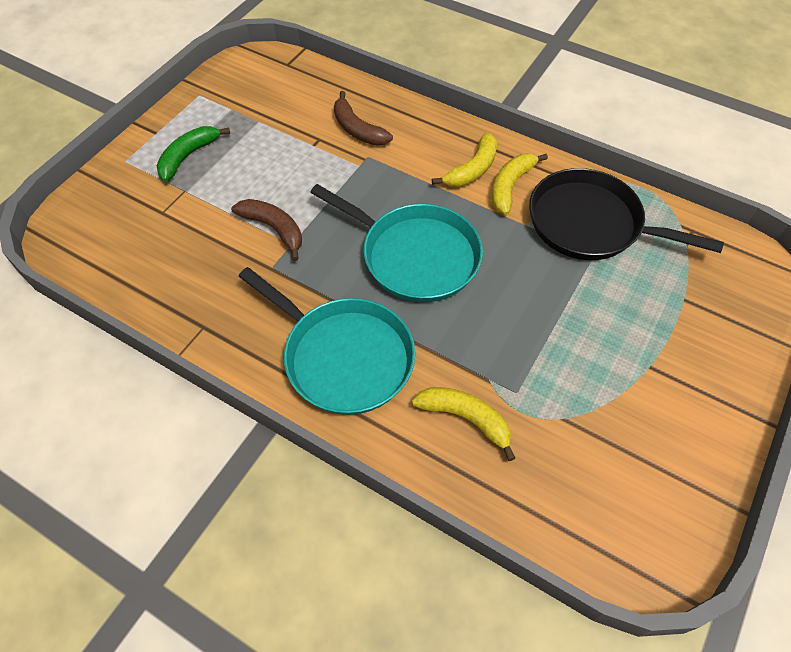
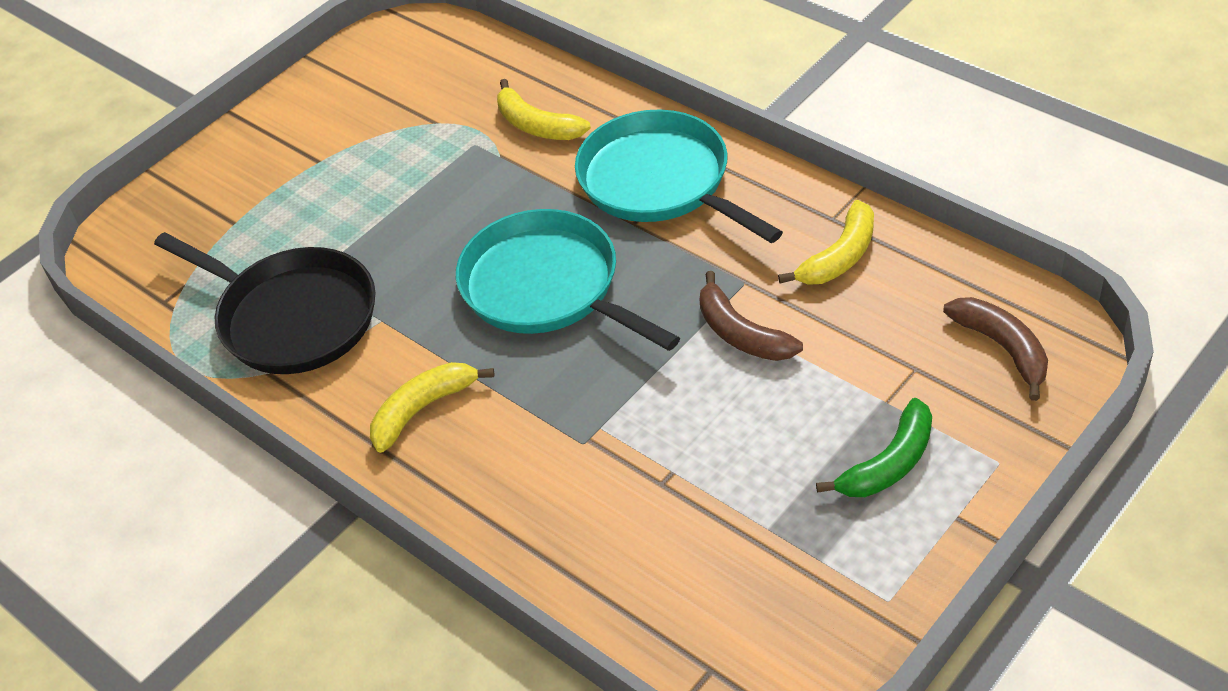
camera: 165 degrees left, 10 degrees down
(357, 129) = (591, 497): brown banana -> brown banana (1003, 348)
(510, 186) = (377, 378): yellow banana -> yellow banana (840, 257)

